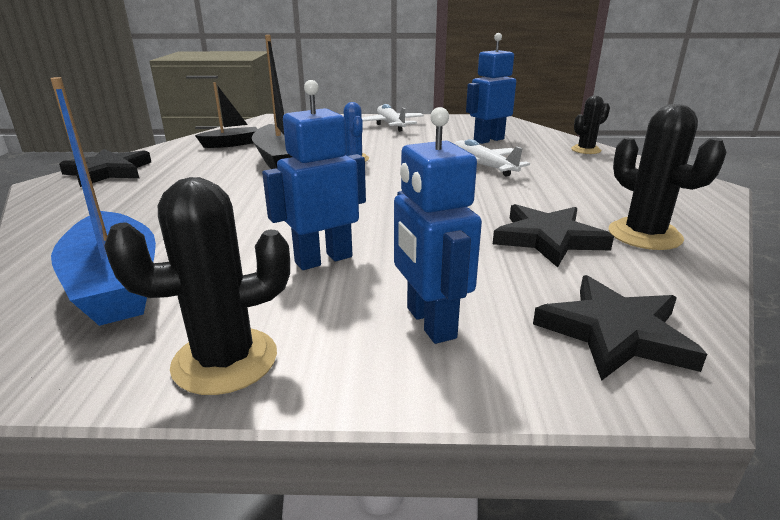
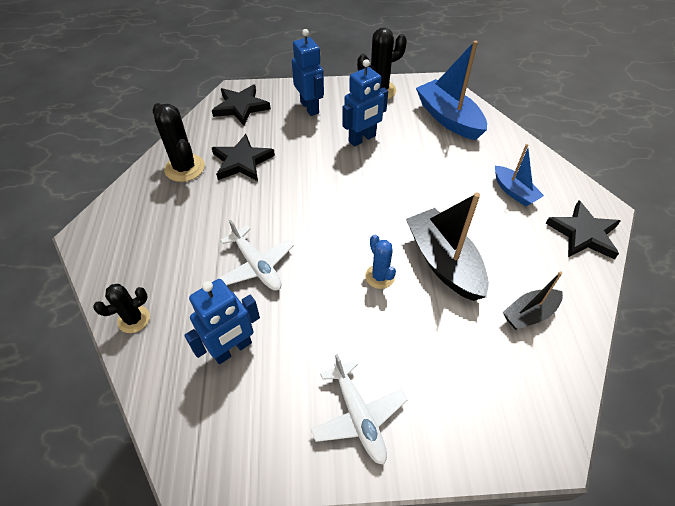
camera: 175 degrees right, 25 degrees up
(137, 198) = (514, 192): none -> blue boat

